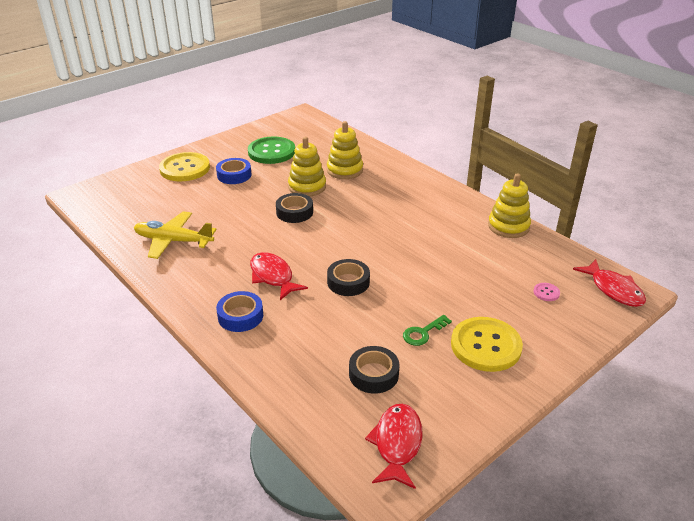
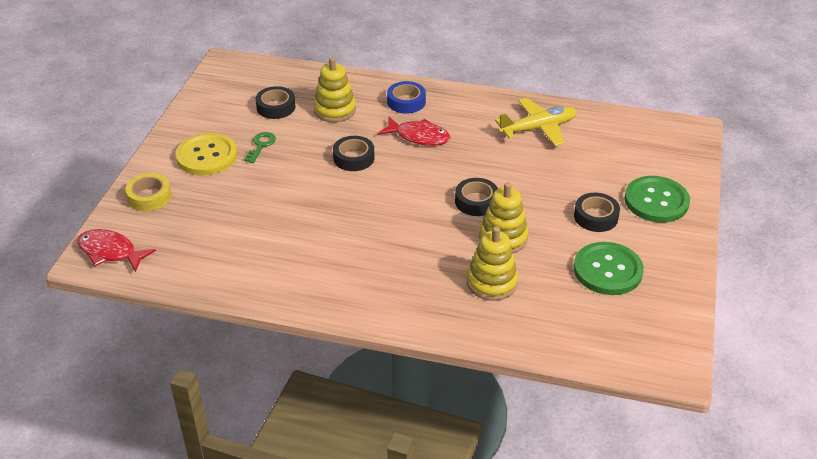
camera: 145 degrees right, 5 degrees up
(185, 168) = (656, 201): yellow button -> green button
(234, 175) = (596, 217): blue tape -> black tape
(397, 444) = (232, 81): red fish -> none
(508, 226) = (246, 284): yellow stacking toy -> yellow stacking toy (335, 110)
(546, 292) = (174, 221): pink button -> none
(563, 326) = (149, 197): none -> yellow tape

